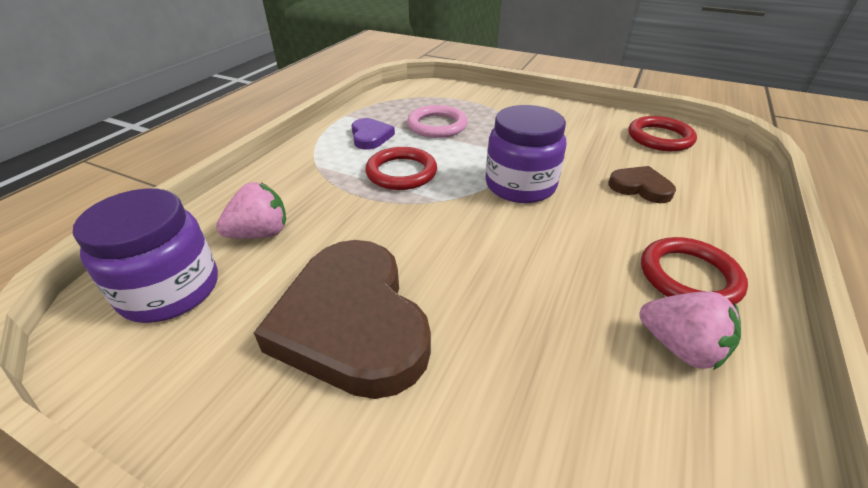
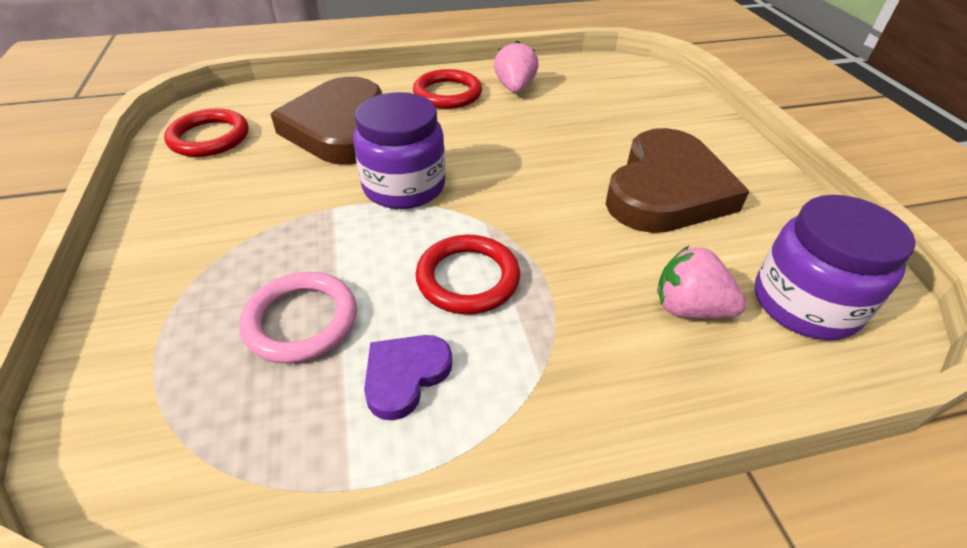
camera: 130 degrees left, 5 degrees up
(640, 187) = (340, 128): brown heart -> brown heart, size x2.13

